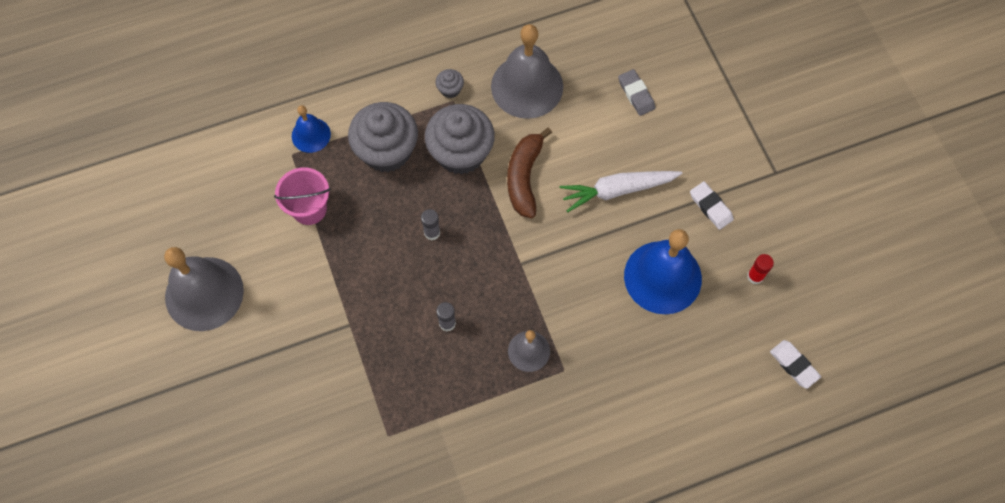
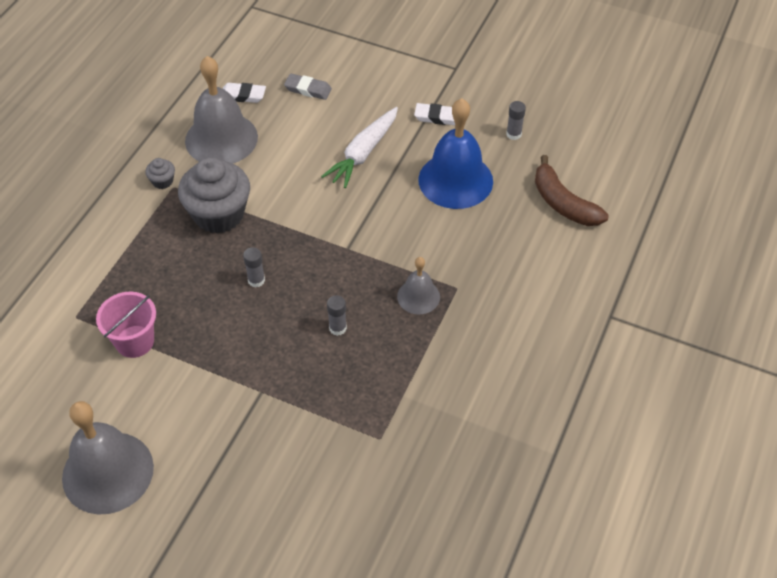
camera: 45 degrees left, 15 degrees down
(311, 135) = (77, 291): blue bell -> none
(386, 151) = (156, 256): grey cupcake -> none
(524, 178) = (286, 194): brown banana -> brown banana (563, 203)
(755, 276) = (513, 134): red glue stick -> grey glue stick
(794, 365) = (598, 164): white eraser -> white eraser (243, 95)

